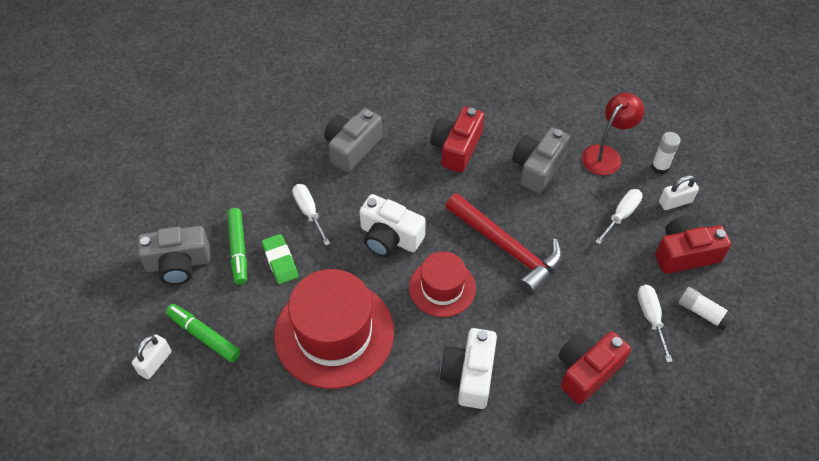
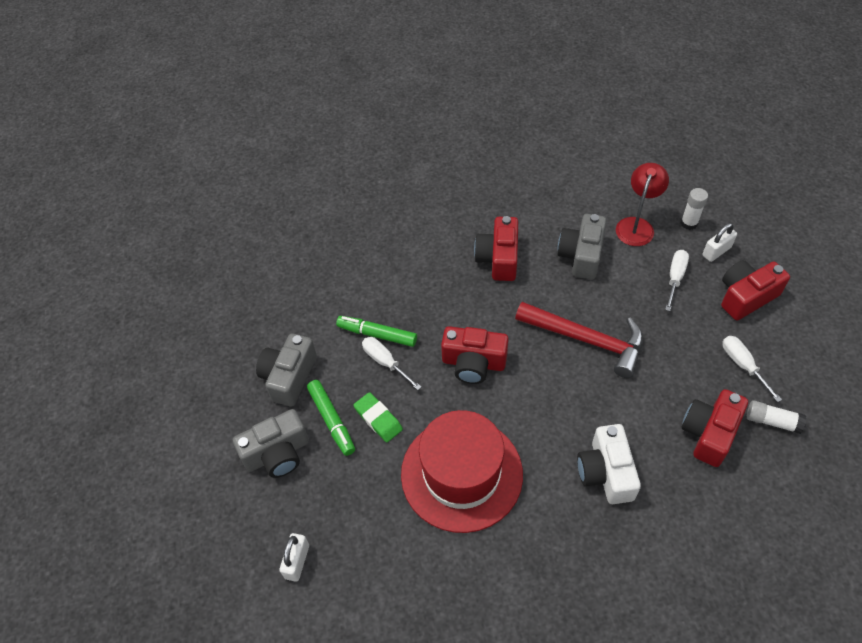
camera: 15 degrees left, 0 degrees up
(204, 336) = (335, 518): green marker -> green marker (377, 334)
(352, 148) = (399, 287): grey camera -> grey camera (289, 377)
(389, 237) = (473, 363): white camera -> red camera
(442, 287) = (544, 396): red hat -> none
(702, 312) = (785, 346): white glue stick -> white glue stick (772, 421)

